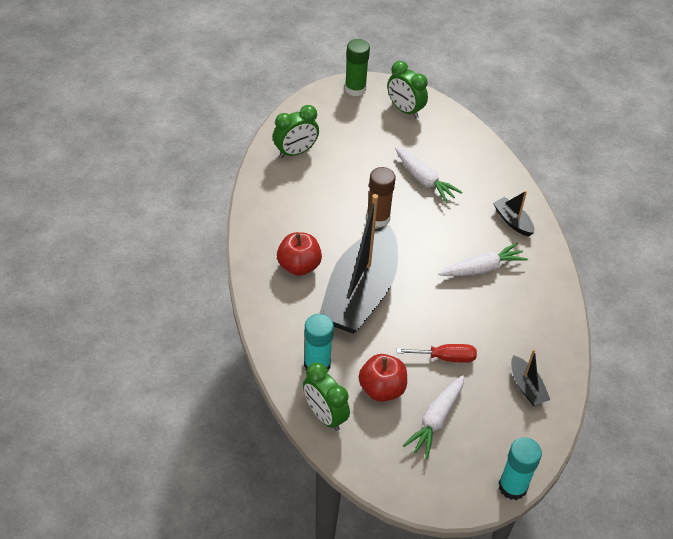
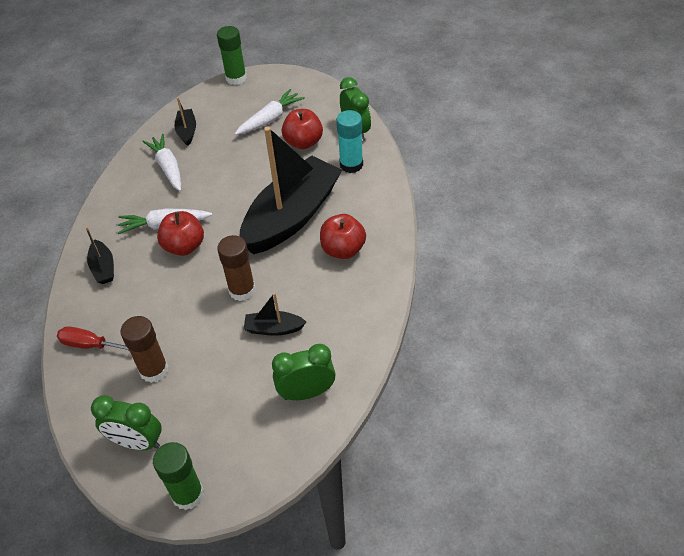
camera: 160 degrees left, 0 degrees up
(338, 192) = (274, 328): none -> black boat
(405, 110) = (137, 442): green clock -> green clock turned 135 degrees clockwise
(419, 152) = (154, 370): none -> brown glue stick
(424, 180) = (168, 330): white carrot -> white carrot (168, 167)
(445, 357) = (240, 158): red screwdriver -> red screwdriver (90, 345)
(451, 250) = (184, 246): none -> red apple
(512, 486) = (236, 78): turquoise glue stick -> green glue stick

